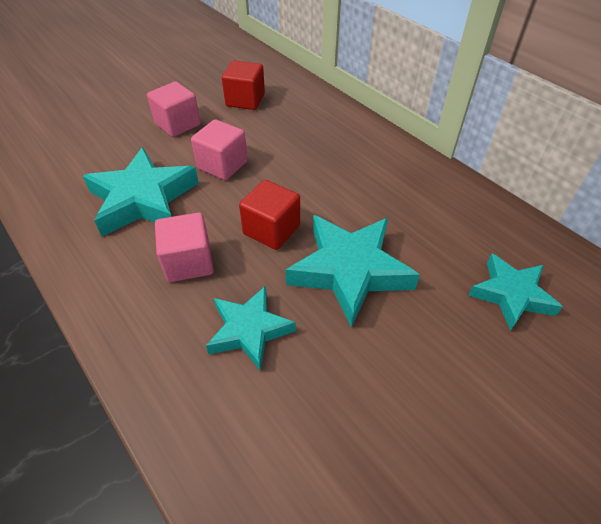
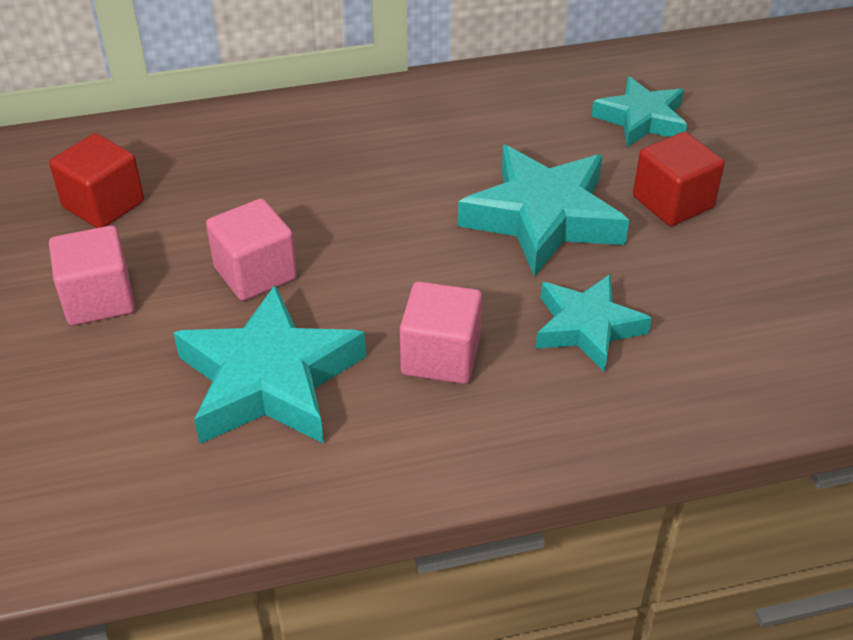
camera: 65 degrees left, 5 degrees down
(271, 230) = (431, 261): red cube -> red cube (673, 202)

